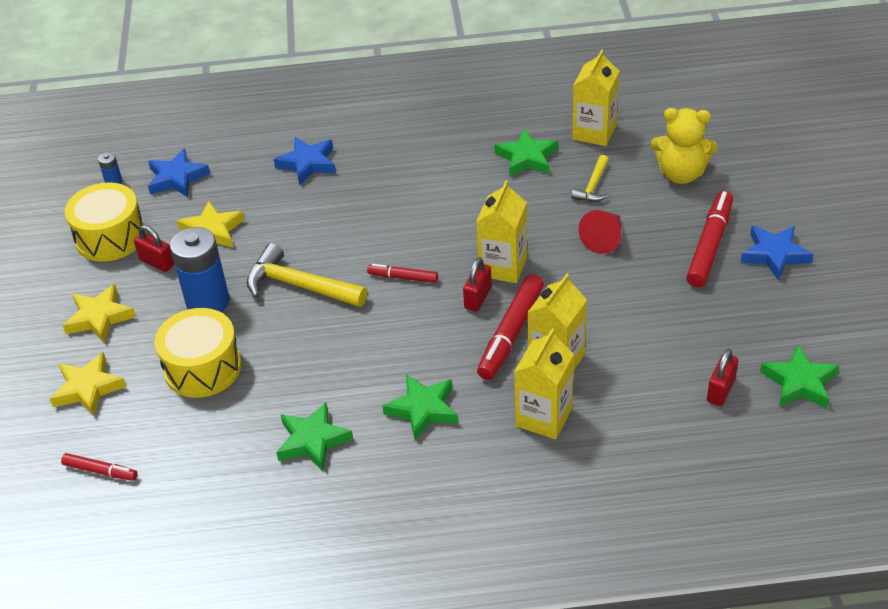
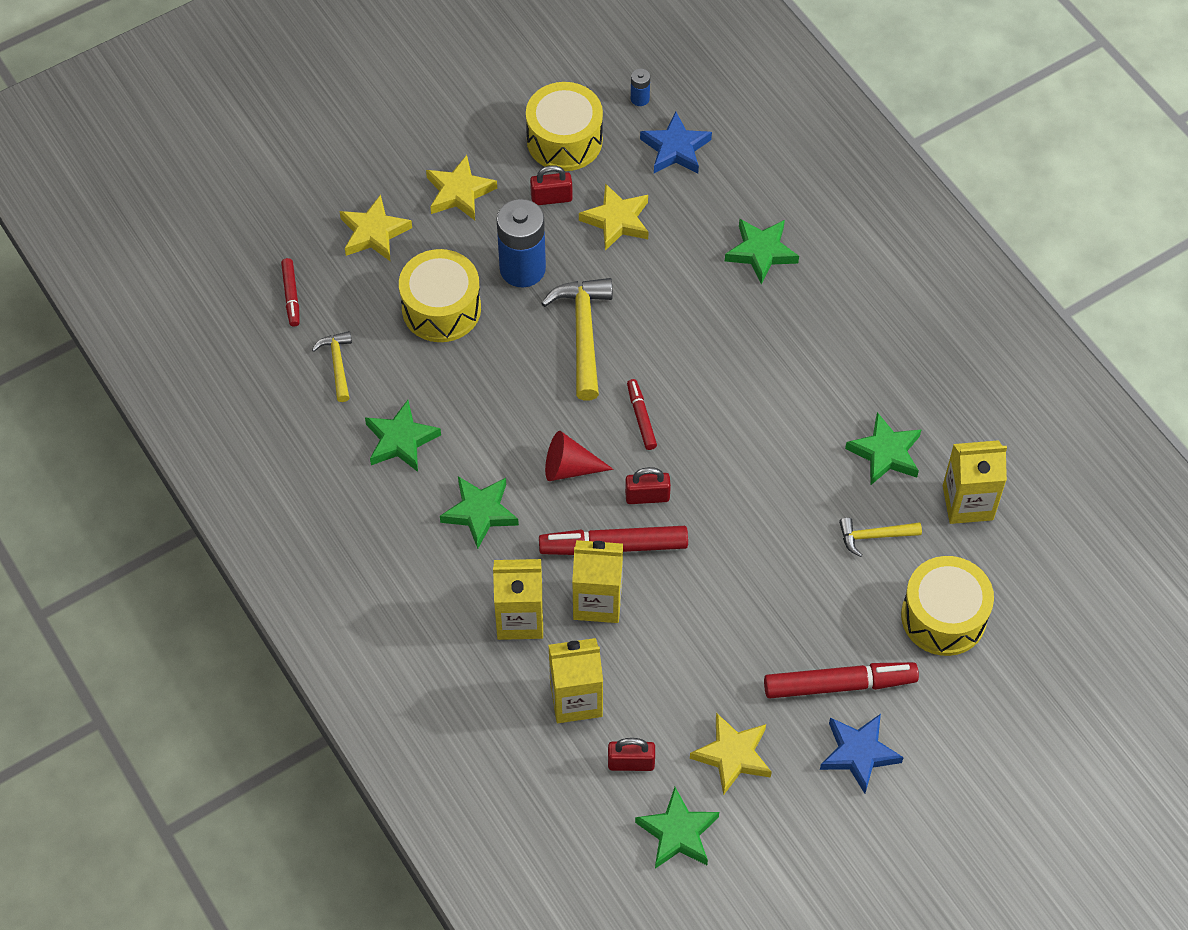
camera: 60 degrees right, 15 degrees up
(157, 262) = (551, 198): red padlock -> red padlock turned 75 degrees clockwise
(200, 460) = (337, 364): none -> yellow hammer
(308, 164) = (761, 252): blue star -> green star
(503, 266) = (703, 500): yellow carton -> yellow carton (576, 699)
(604, 239) = (795, 578): red cone -> red cone (569, 468)
(681, 174) = (943, 616): yellow teddy bear -> yellow drum
(743, 326) = (732, 755): none -> yellow star

